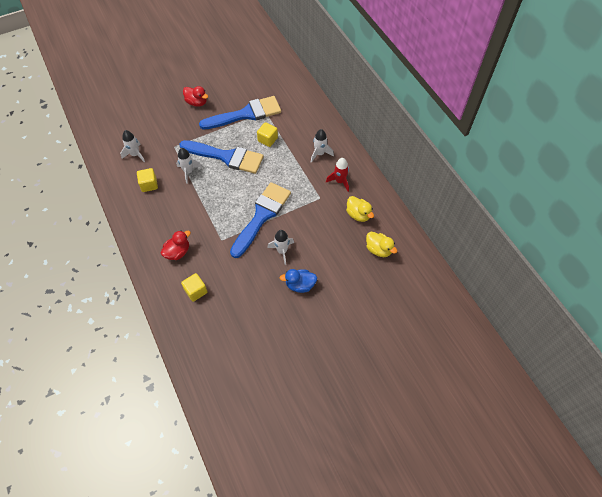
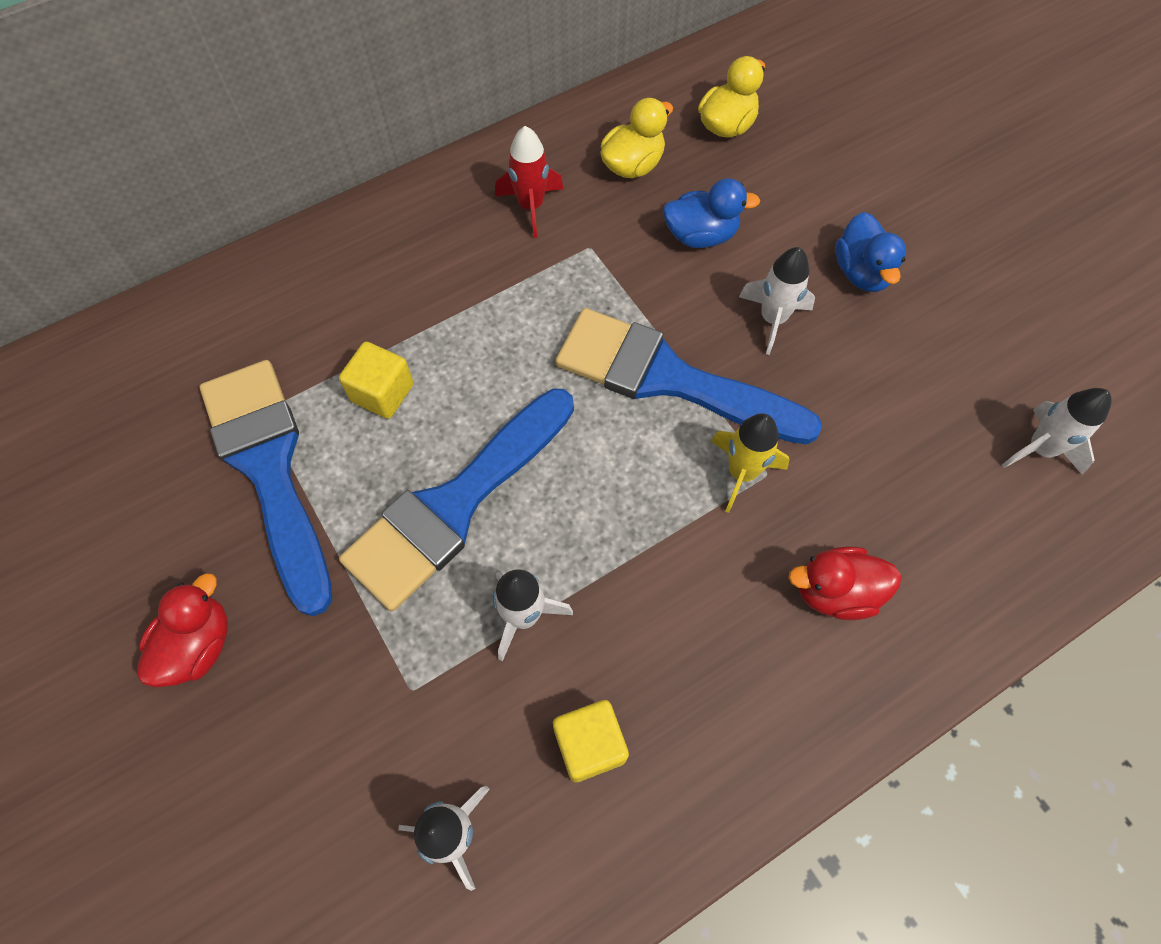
camera: 95 degrees left, 5 degrees up
(177, 252) = (835, 592): red duck -> red duck turned 45 degrees counterclockwise
(196, 291) = (948, 516): yellow cube -> none
(223, 232) = (741, 472): none -> yellow rocket
(226, 157) = (455, 504): blue brush -> blue brush turned 150 degrees counterclockwise
(320, 154) = (436, 256): white rocket -> white rocket (1040, 449)
(322, 233) = (701, 235): none -> blue duck

